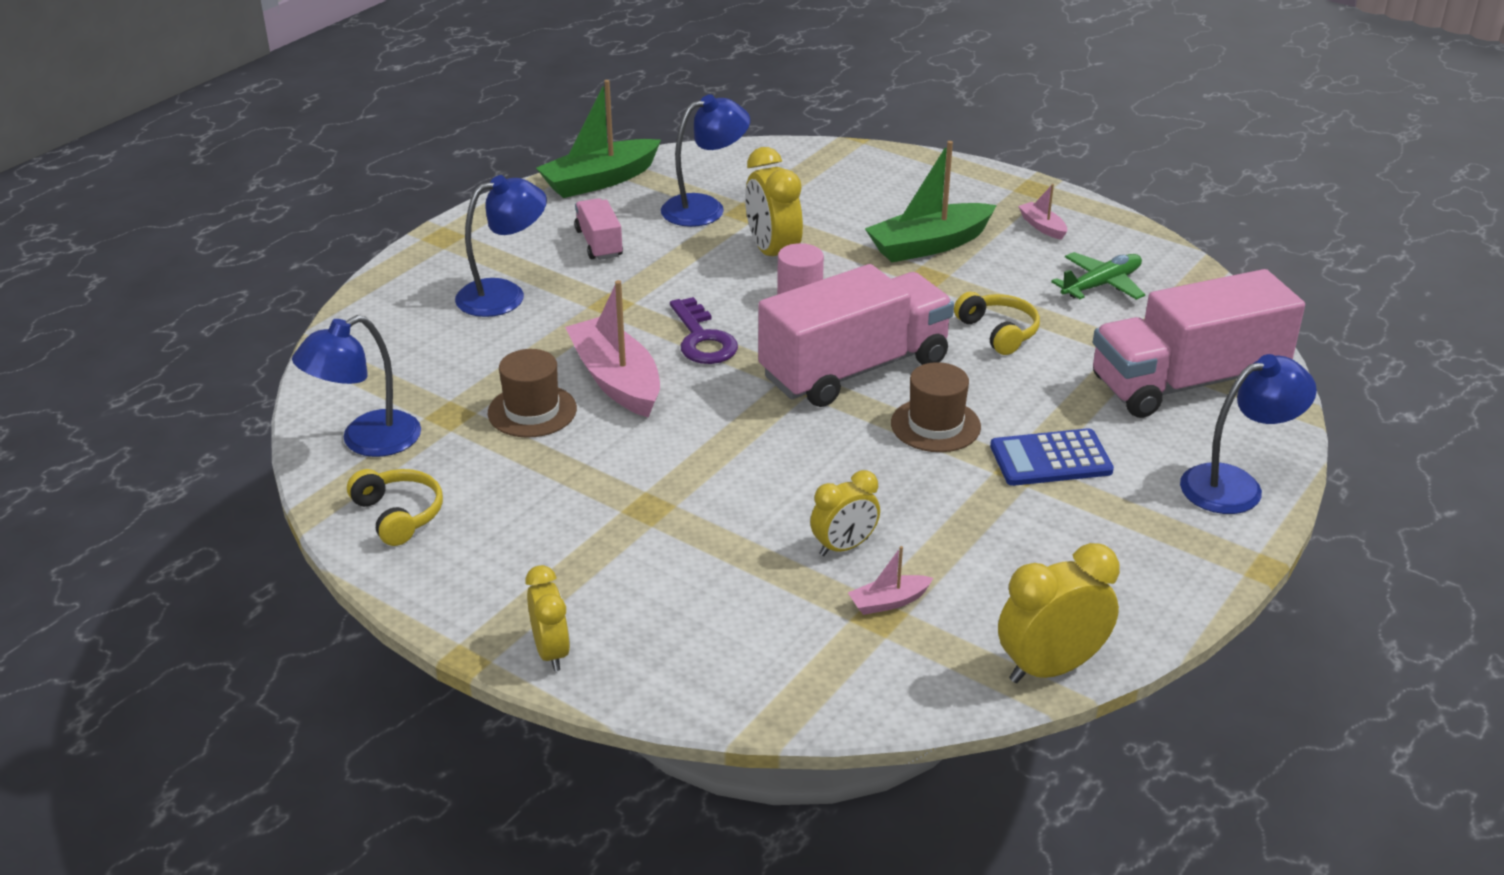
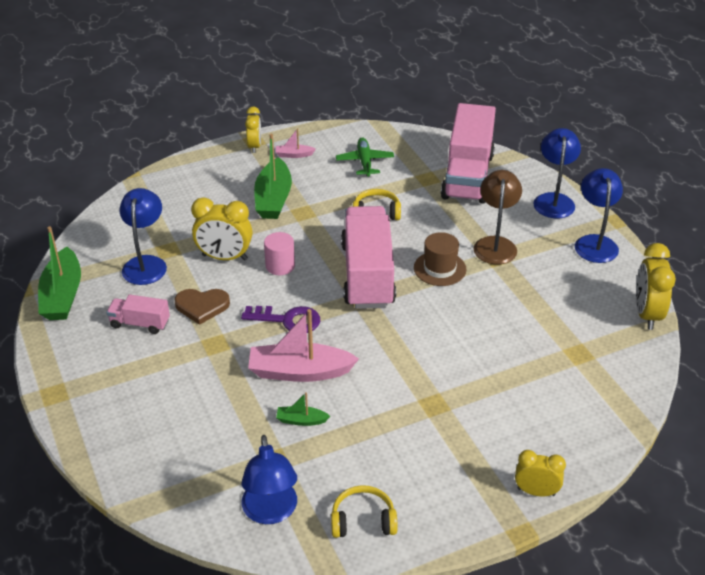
camera: 60 degrees left, 5 degrees up
(504, 295) = (158, 388): blue lamp -> blue lamp (595, 242)
(532, 411) = (301, 420): brown hat -> green boat
(668, 271) = (202, 306): none -> brown heart
(844, 547) = (517, 343): yellow clock -> yellow clock (254, 146)
(888, 602) = (570, 346): pink boat -> none
(1050, 459) = (495, 244): blue calculator -> brown lamp

